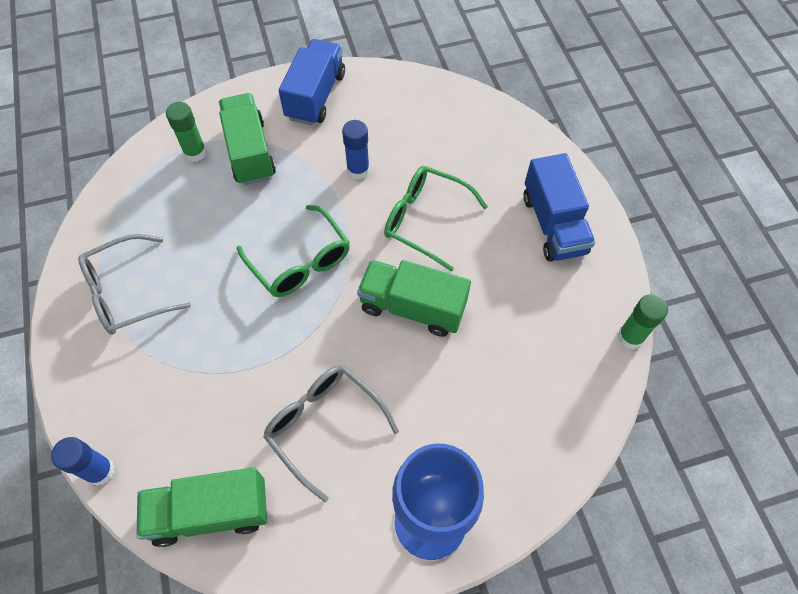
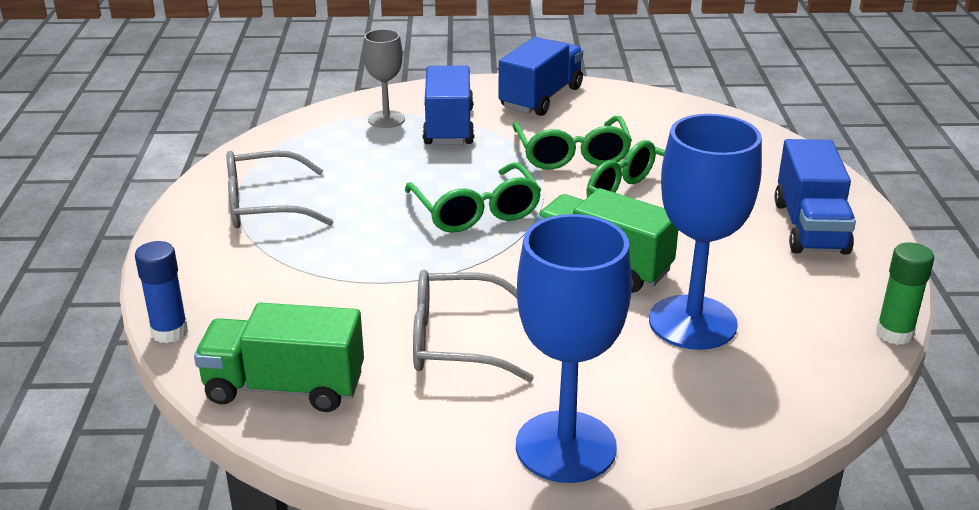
camera: 15 degrees right, 30 degrees down
(195, 153) = (386, 119): green glue stick -> grey goblet
(250, 152) = (449, 127): green truck -> blue truck
(324, 425) = (455, 341): grey glasses -> grey glasses turned 60 degrees counterclockwise
(358, 170) = (572, 155): blue glue stick -> green glasses
(490, 359) = (692, 322): none -> blue goblet

